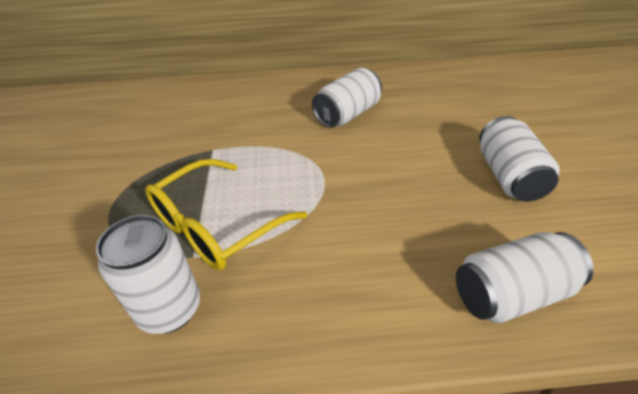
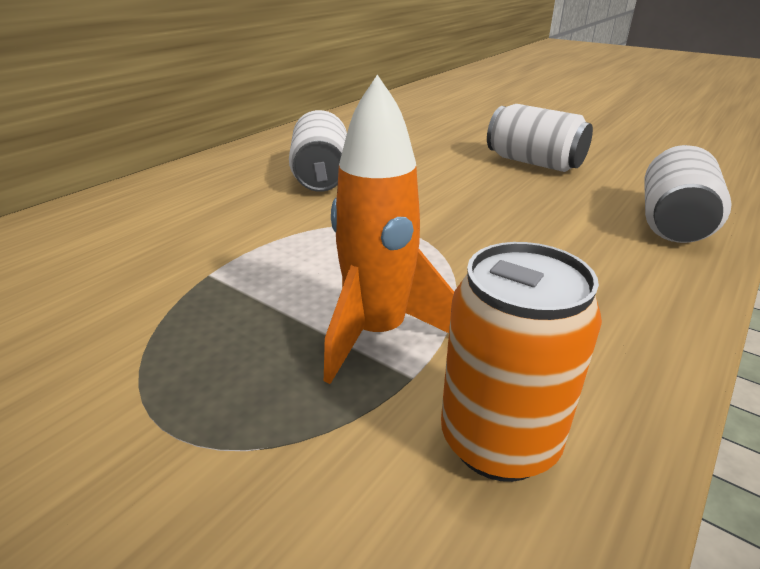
camera: 50 degrees left, 10 degrees down
(170, 309) = (499, 441): white can -> orange can
(216, 226) = (378, 333): yellow glasses -> orange rocket

